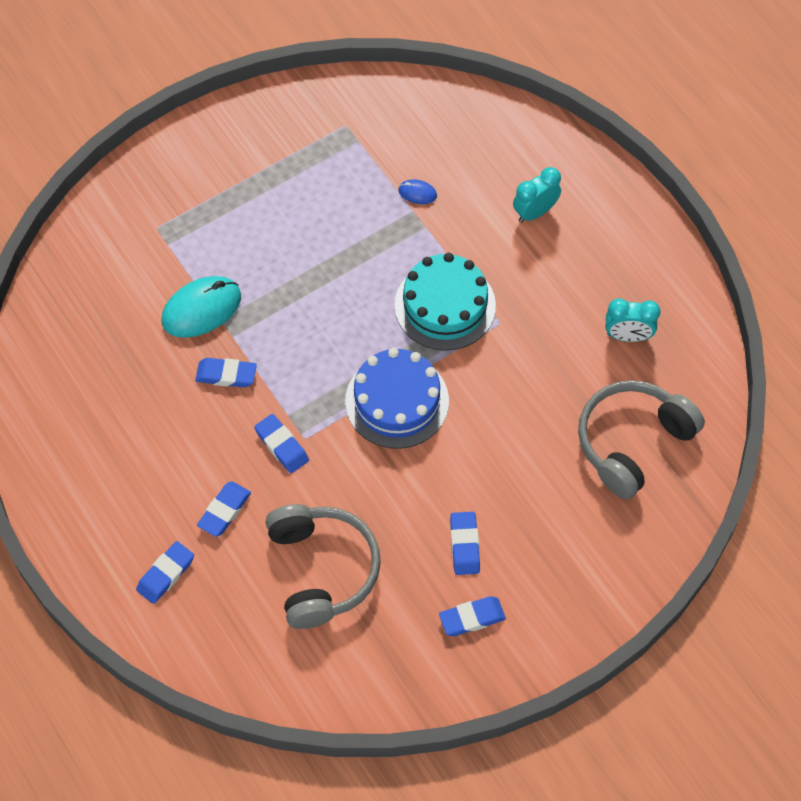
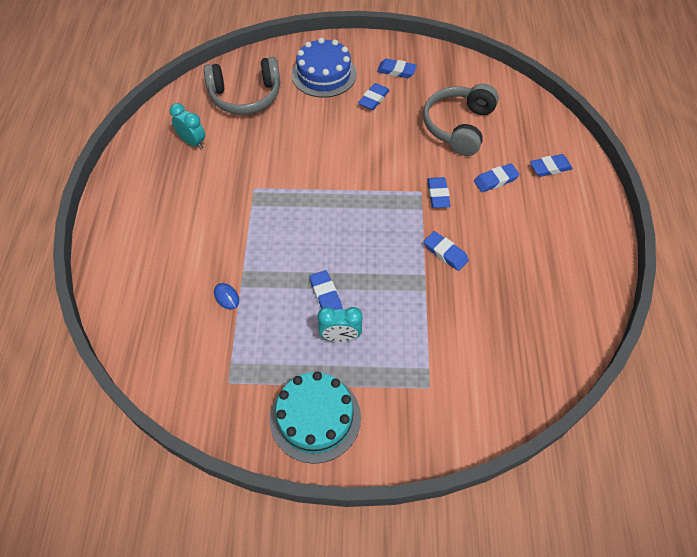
camera: 145 degrees left, 5 degrees down
(201, 309) = (434, 305): turquoise mouse -> none
(319, 253) = (326, 296): none -> blue eraser
(397, 401) = (351, 181): blue cake -> blue cake (324, 74)
(445, 305) = (276, 216): turquoise cake -> turquoise cake (315, 417)
(535, 212) = (168, 238): turquoise clock -> turquoise clock (340, 337)

